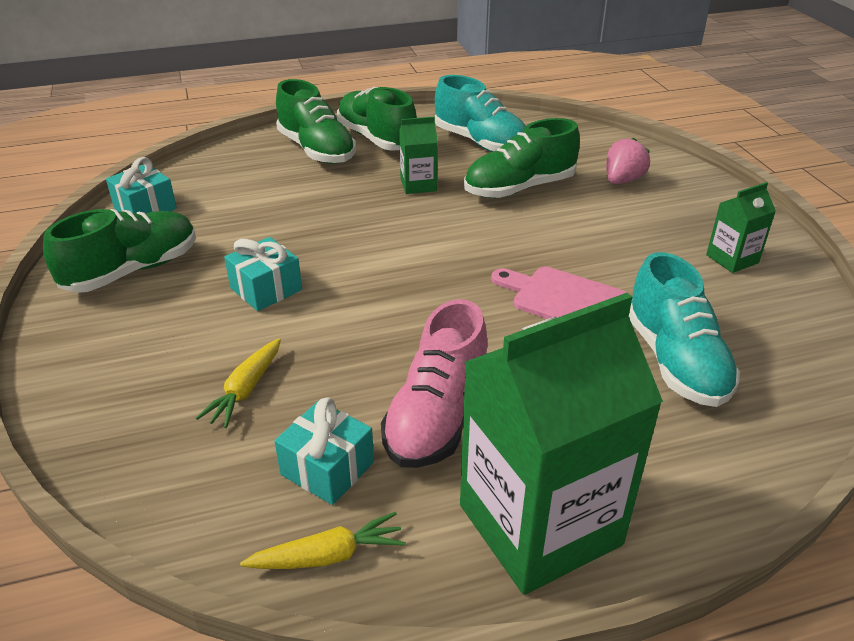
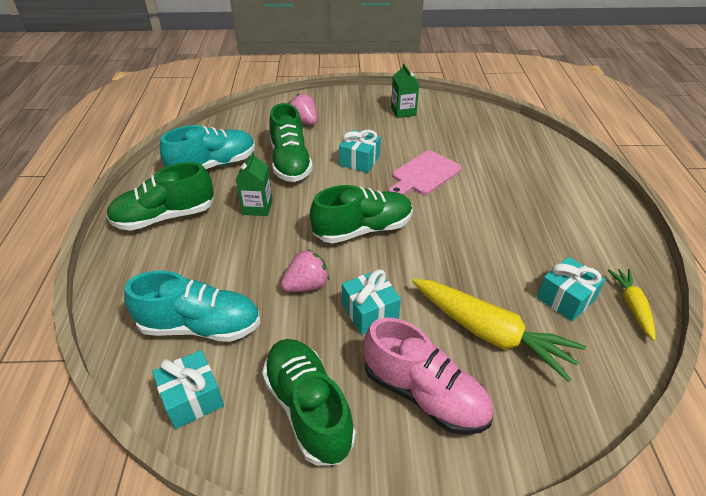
camera: 75 degrees left, 5 degrees up
(245, 390) = (490, 333): yellow carrot -> yellow carrot, size x1.86
(298, 240) = (306, 285): none -> pink strawberry
(316, 150) = (158, 256): green shoe -> green shoe (363, 229)
(437, 415) = (522, 245): pink shoe -> pink shoe (424, 394)
(540, 524) = (601, 224): green carton -> none
(560, 238) = (359, 161): none -> turquoise gift
(675, 361) = (485, 153): turquoise shoe -> turquoise shoe (200, 326)

